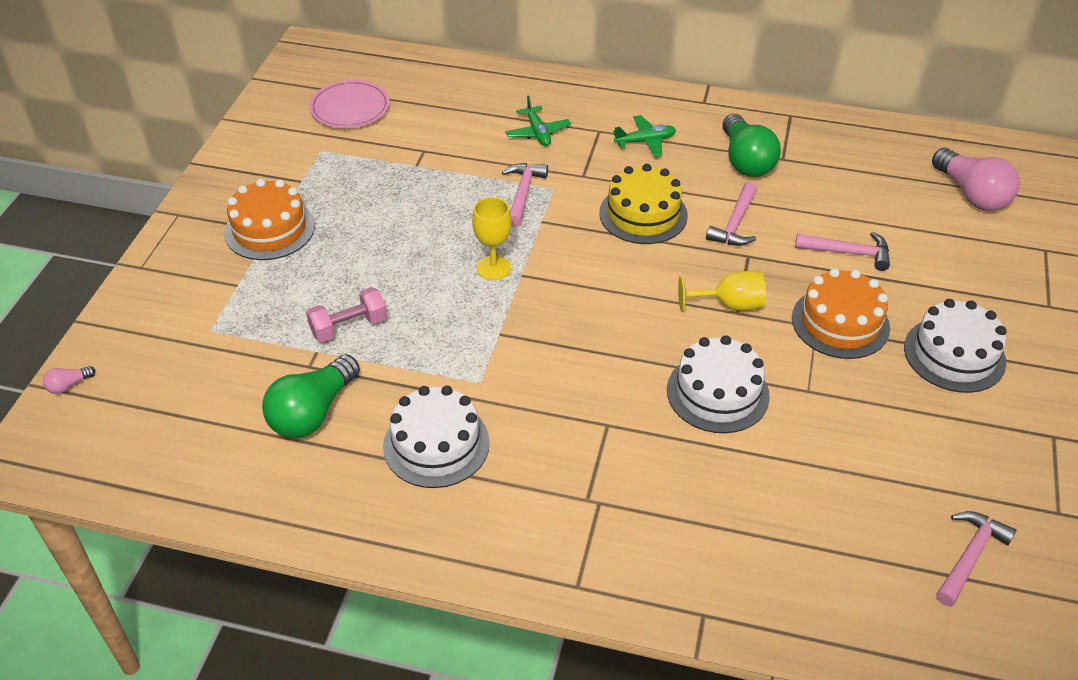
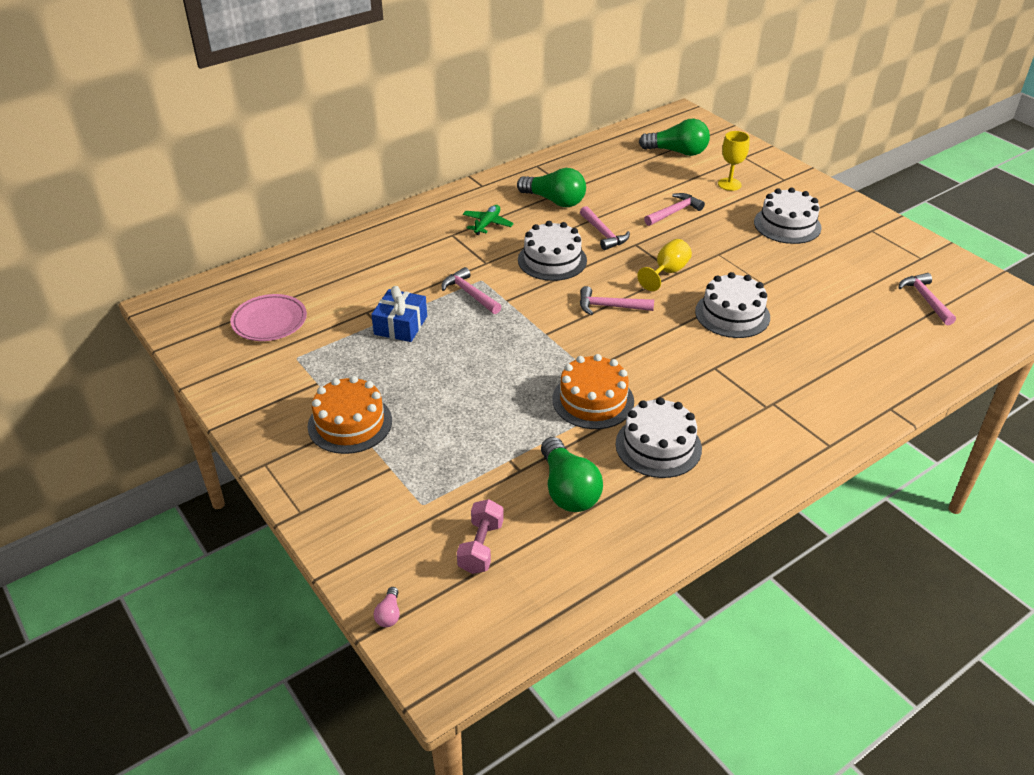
camera: 50 degrees left, 5 degrees down
(349, 327) = (503, 433): pink dumbbell -> pink dumbbell (481, 547)
(428, 180) = (400, 325): none -> blue gift
(493, 268) = (525, 341): yellow goblet -> yellow goblet (729, 184)
(537, 132) = (418, 258): green plane -> none
(616, 294) = (609, 307): none -> pink hammer
(643, 214) = (552, 260): yellow cake -> white cake
(840, 323) = (724, 245): orange cake -> orange cake (593, 400)
(971, 194) = (677, 152): pink light bulb -> green light bulb

